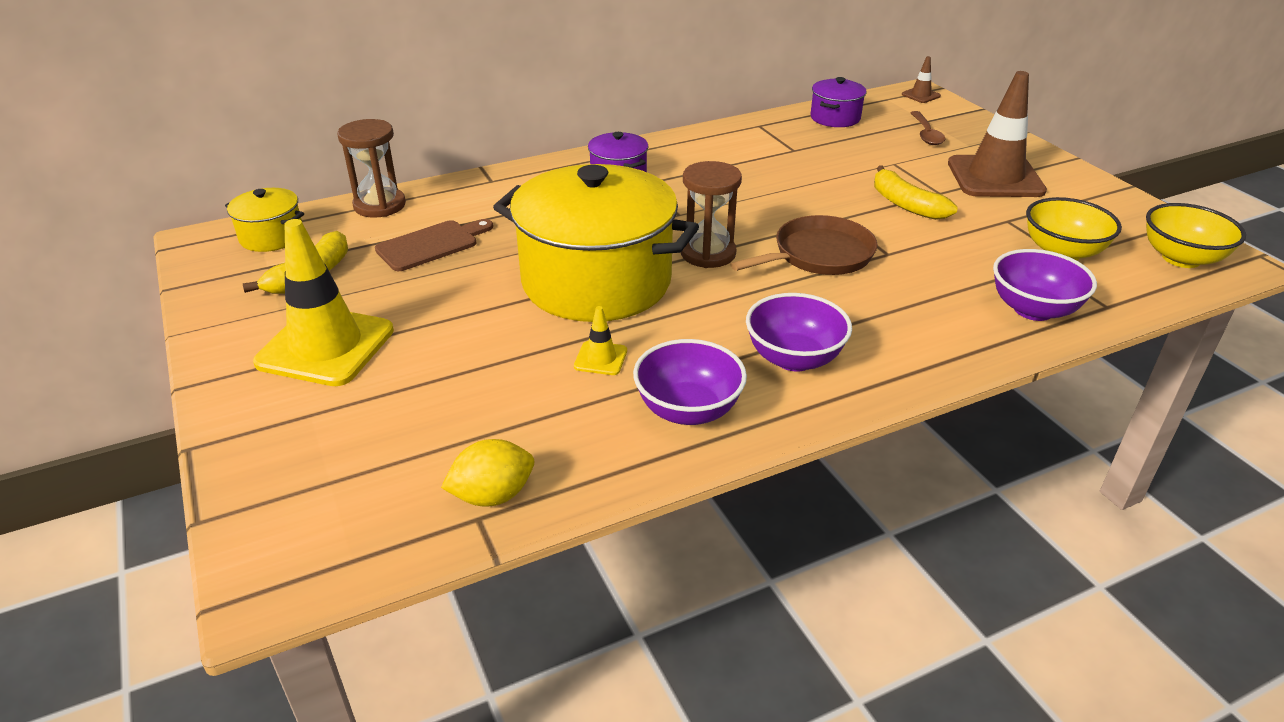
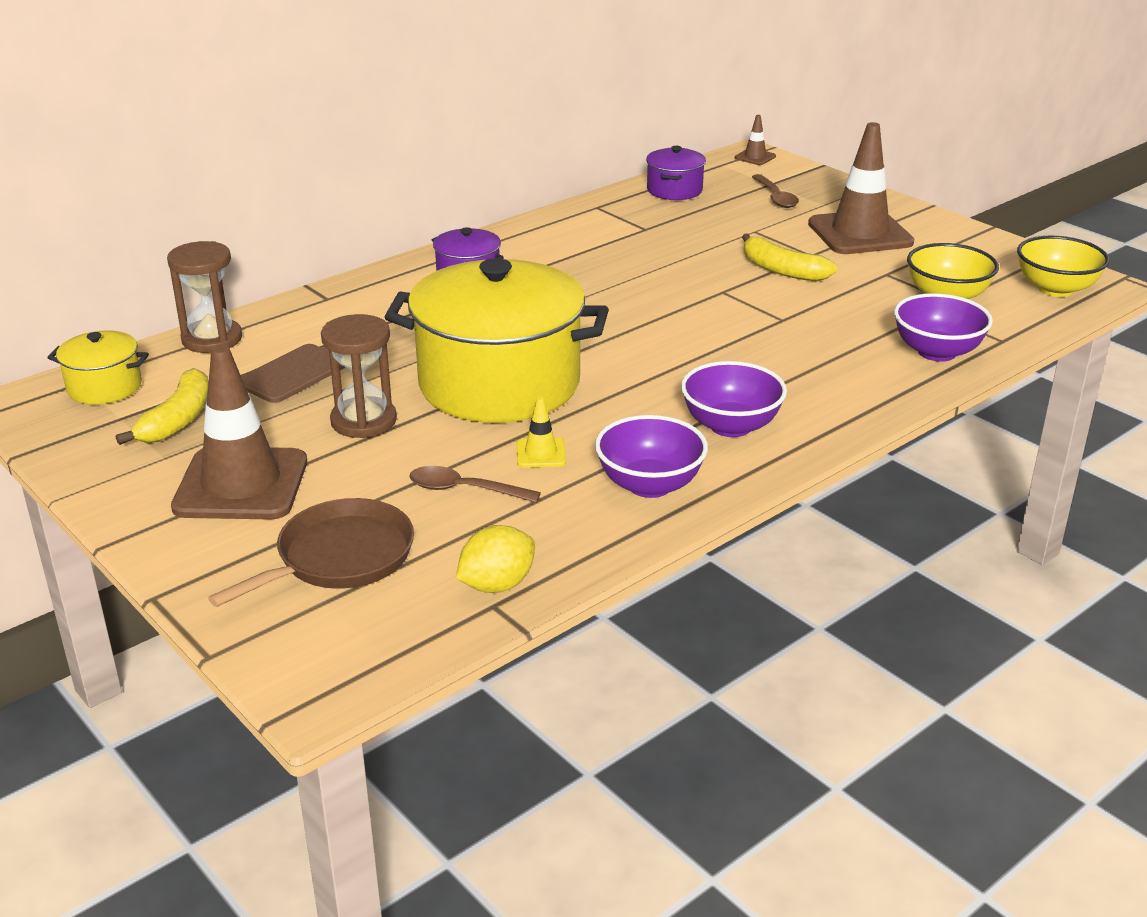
camera: 15 degrees left, 5 degrees down
(326, 346) = (241, 485): yellow traffic cone -> brown traffic cone
(514, 385) = (465, 490): none -> brown spoon
(708, 253) = (602, 342): brown hourglass -> brown hourglass (363, 421)
(818, 255) = (715, 329): brown pan -> brown pan (339, 558)

